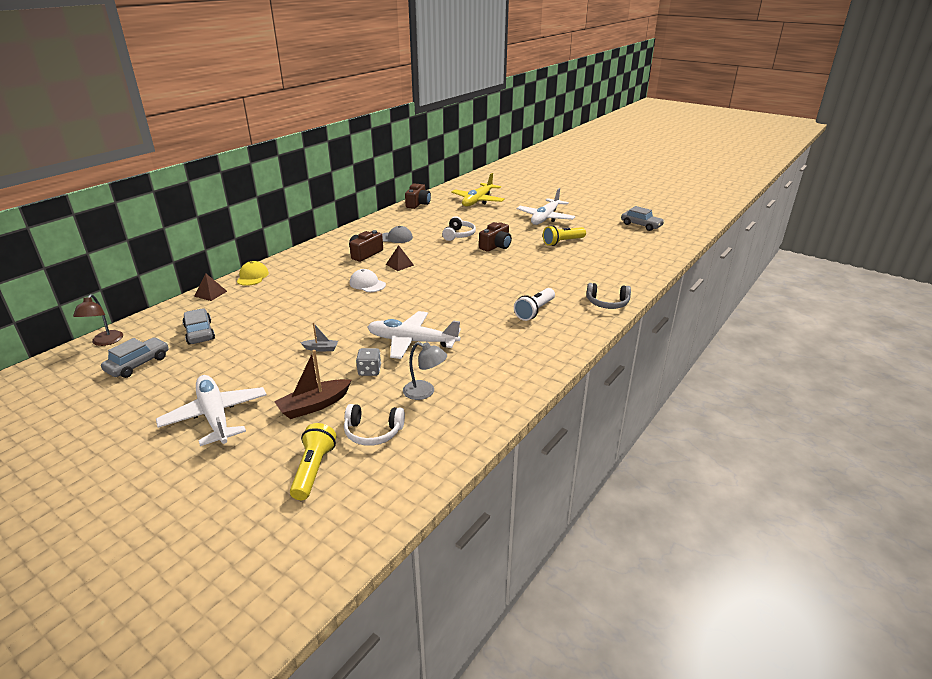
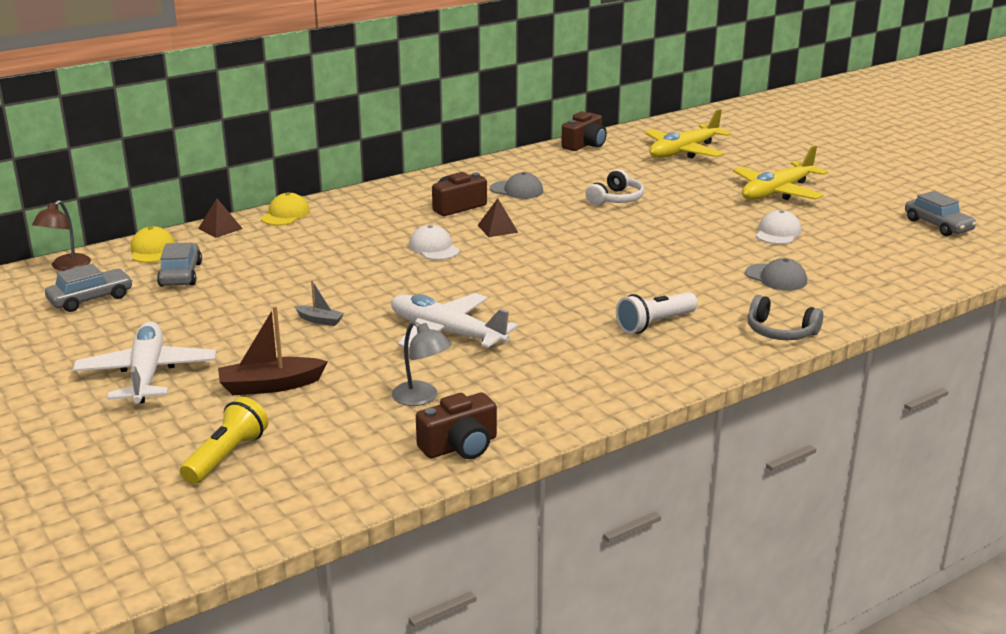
camera: 20 degrees right, 5 degrees down
(168, 318) = (152, 250): none -> yellow cap
(369, 371) = (365, 359): grey dice -> none
(373, 432) = (324, 431): white headphones -> none
(496, 246) = (663, 223): brown camera -> brown camera (460, 446)
(545, 218) = (777, 192): white plane -> yellow plane
(563, 242) = (778, 233): yellow flashlight -> white cap
(581, 270) = (776, 277): none -> grey cap

